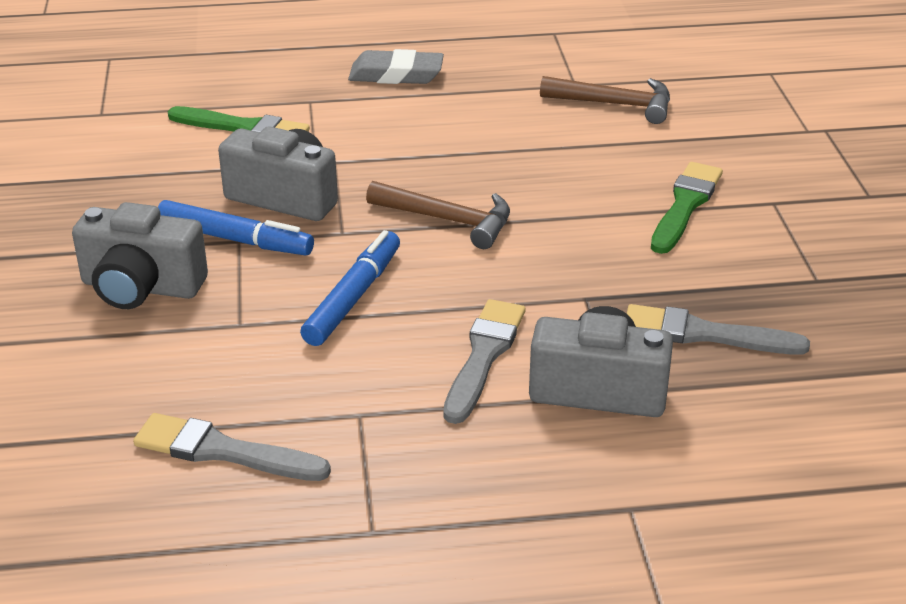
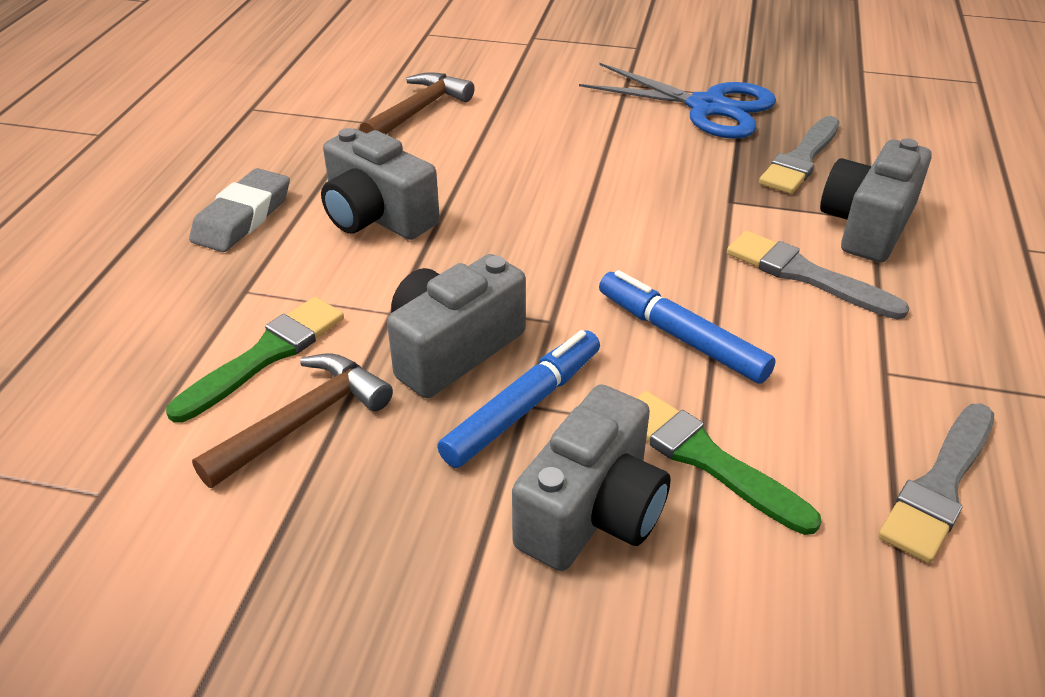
camera: 70 degrees left, 5 degrees up
(434, 126) = (377, 217): none -> grey camera
(448, 220) = (566, 246): brown hammer -> brown hammer (304, 421)
(685, 205) = (610, 120): green brush -> green brush (706, 459)
(768, 259) = (707, 107): none -> blue scissors

